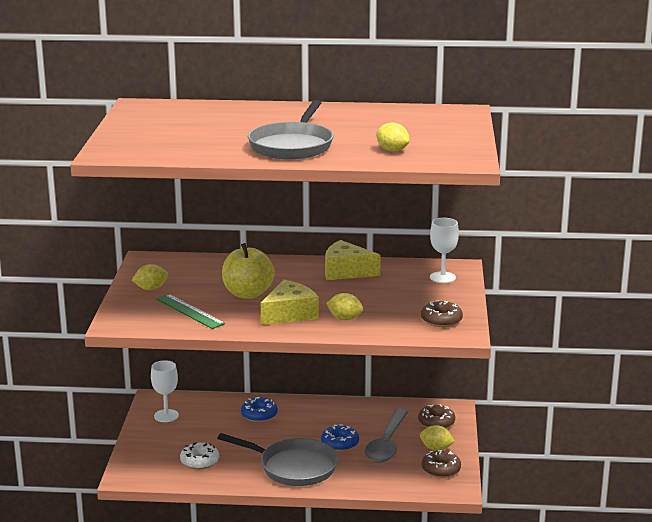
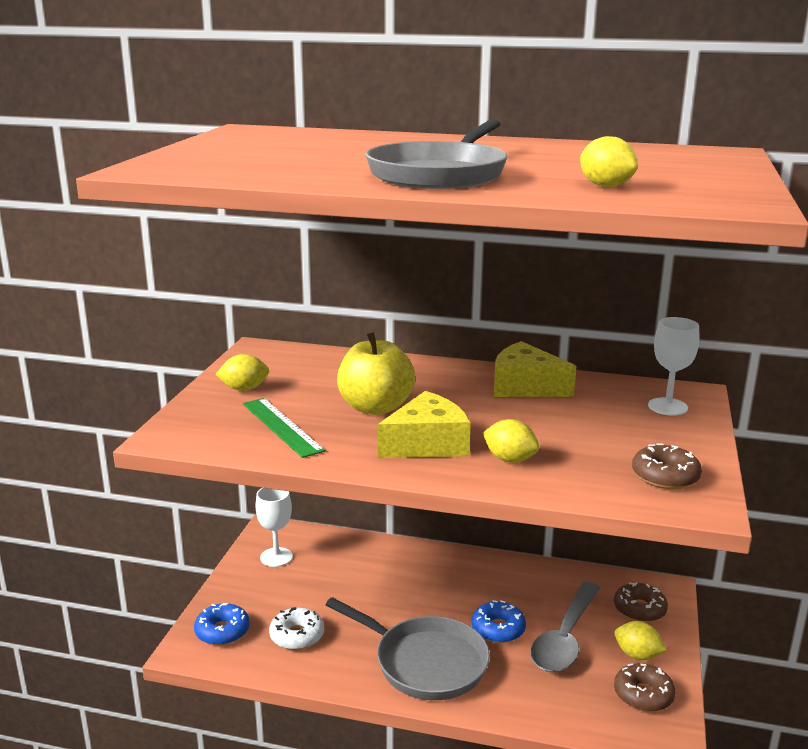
camera: 10 degrees right, 0 degrees up
(259, 415) = (396, 569): blue donut -> blue donut (222, 631)

